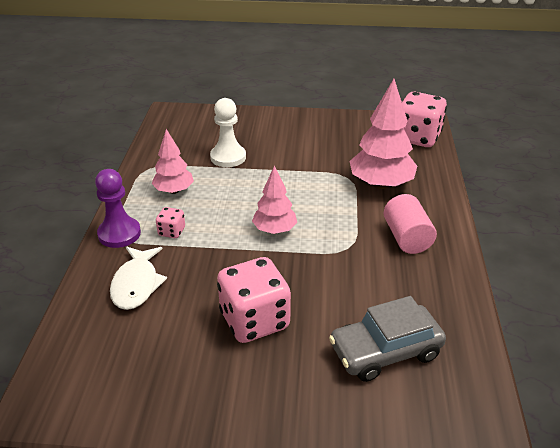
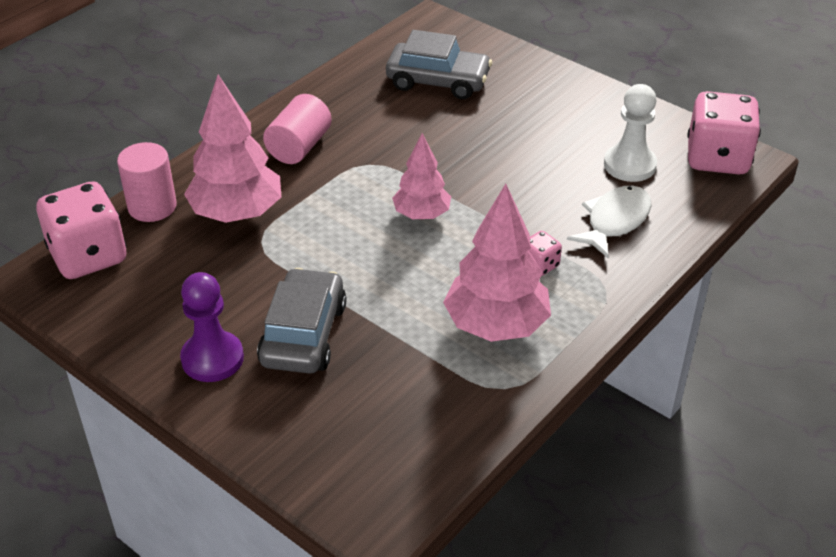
camera: 145 degrees left, 5 degrees up
(119, 234) = (604, 291): purple pawn -> purple pawn (212, 358)
(174, 191) = (496, 326): pink tree -> pink tree, size x1.63
(228, 157) = (375, 351): white pawn -> white pawn (629, 165)
(254, 320) = (523, 143): pink dice -> pink dice (717, 158)
(270, 150) = (303, 334): none -> grey car
(429, 168) = (152, 207): none -> pink cylinder

